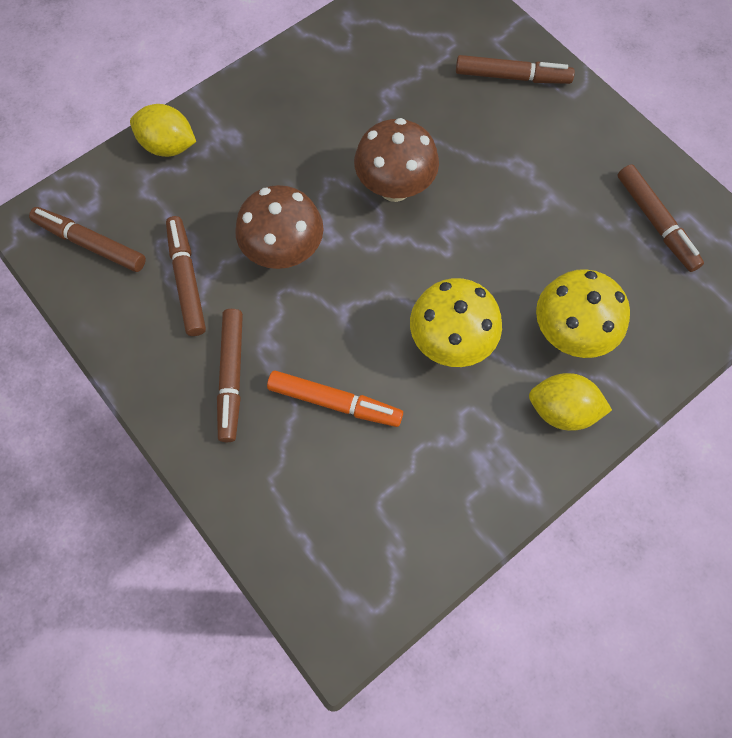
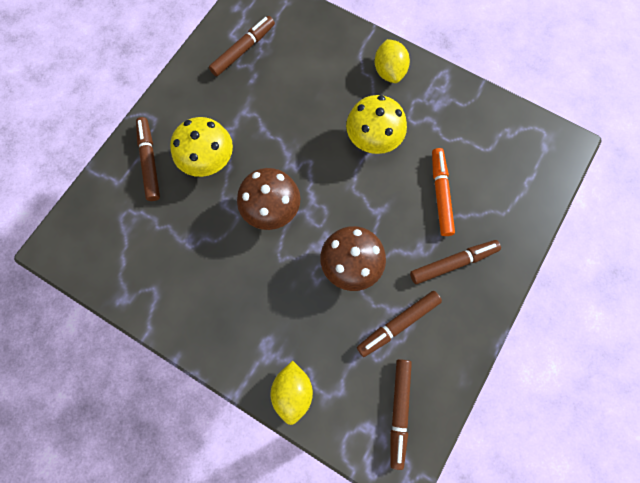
camera: 110 degrees left, 5 degrees up
(569, 334) = (339, 79): yellow mushroom -> yellow mushroom (209, 162)

